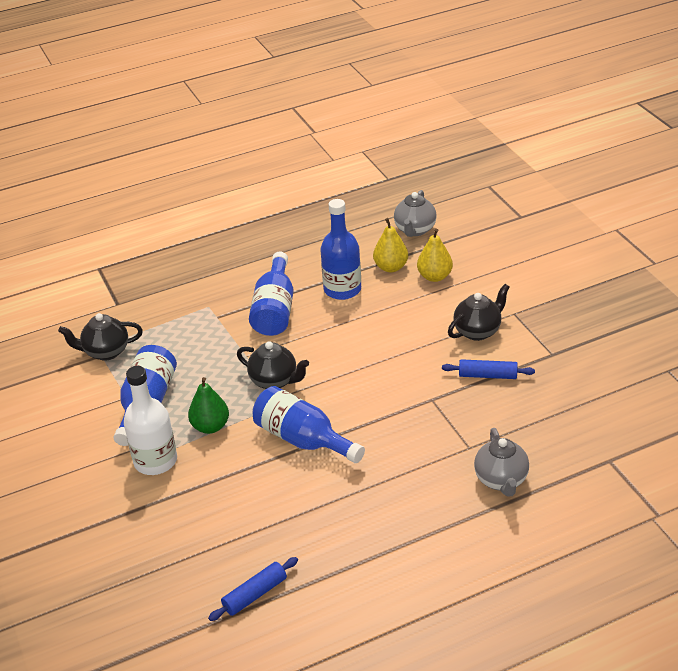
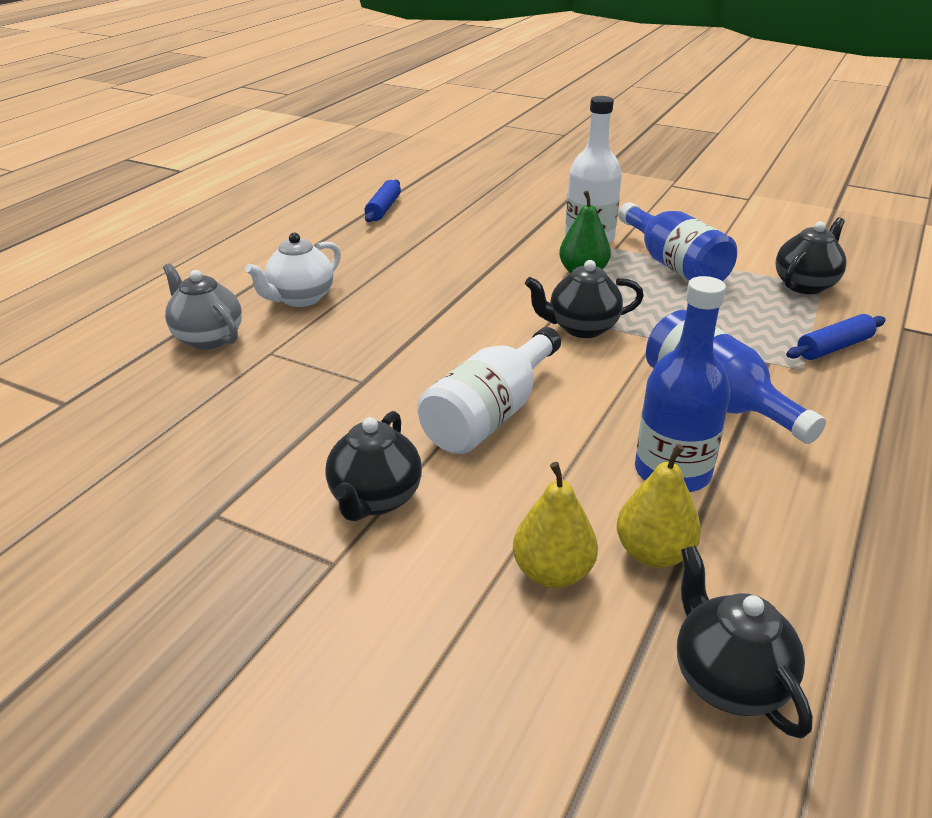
camera: 140 degrees right, 5 degrees down
(303, 439) = (473, 295): blue bottle -> none
(387, 349) = (490, 415): none -> white bottle
(415, 230) = (728, 680): grey teapot -> black teapot
(416, 493) = (300, 298): none -> white teapot
(487, 375) = (305, 439): blue rolling pin -> blue rolling pin (834, 347)

